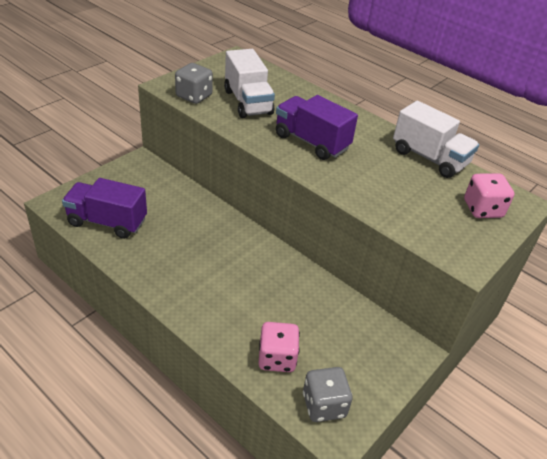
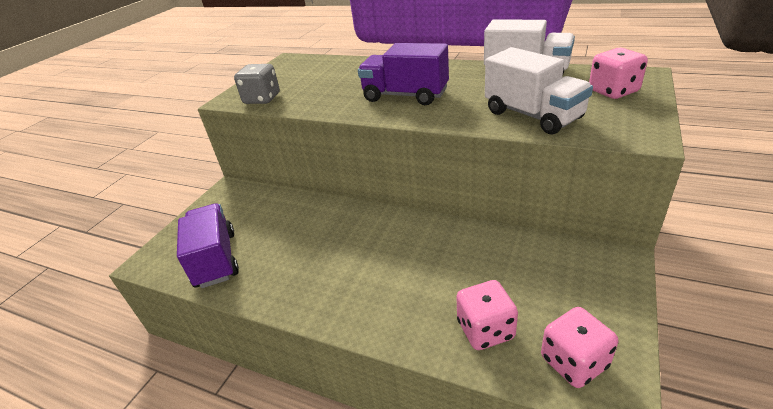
camera: 10 degrees left, 5 degrees down
(107, 222) = (215, 259): purple truck -> purple truck turned 75 degrees clockwise
(248, 102) = (320, 87): white truck -> white truck (533, 115)
(324, 405) = (574, 362): grey dice -> pink dice

